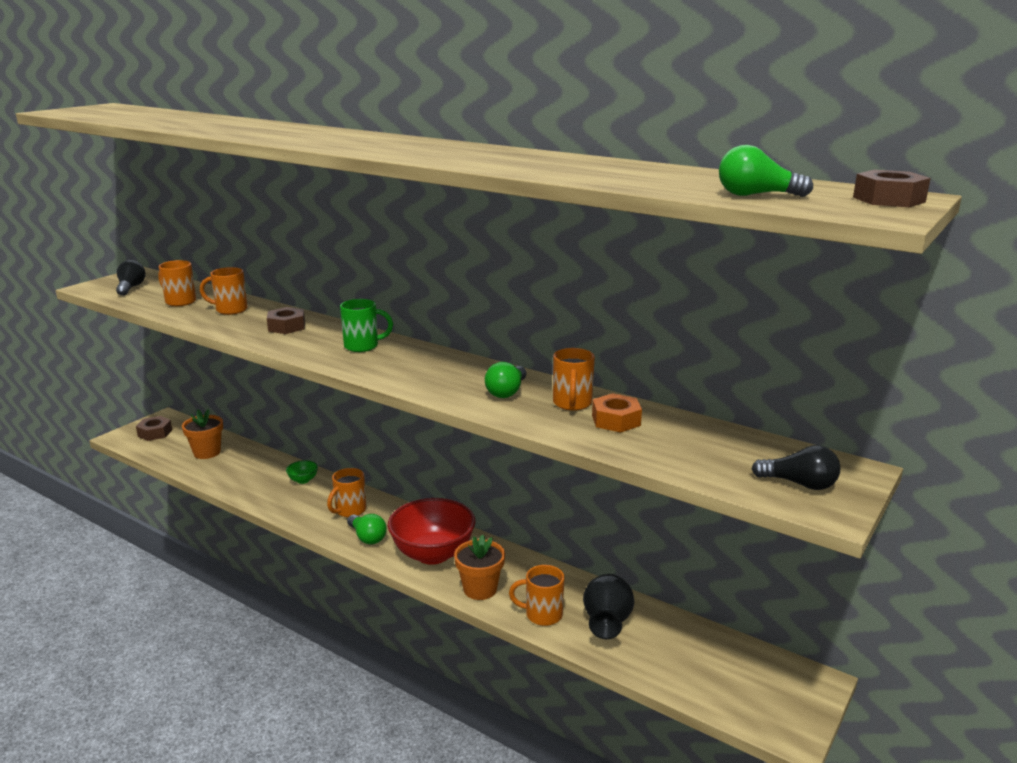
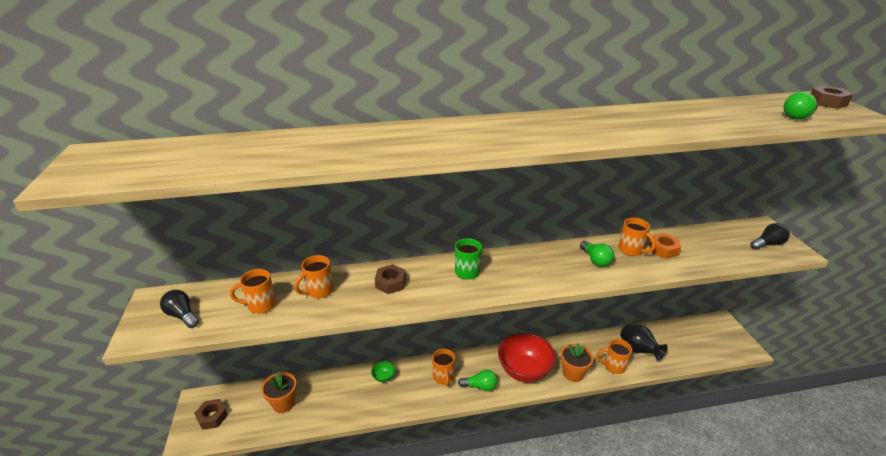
camera: 45 degrees left, 10 degrees up
(542, 615) = (613, 366): orange mug -> orange mug turned 45 degrees clockwise

